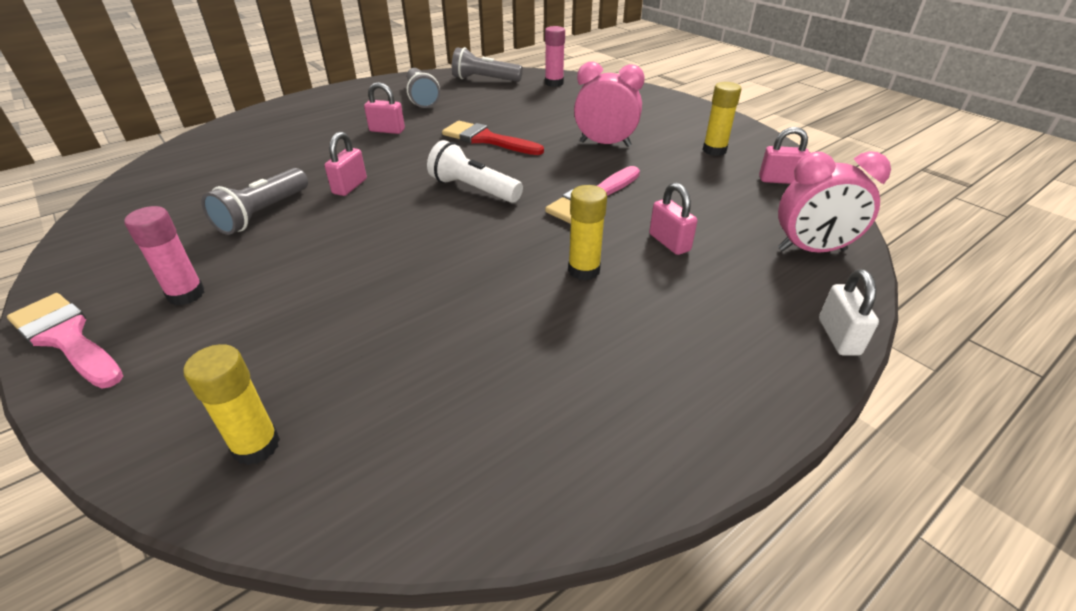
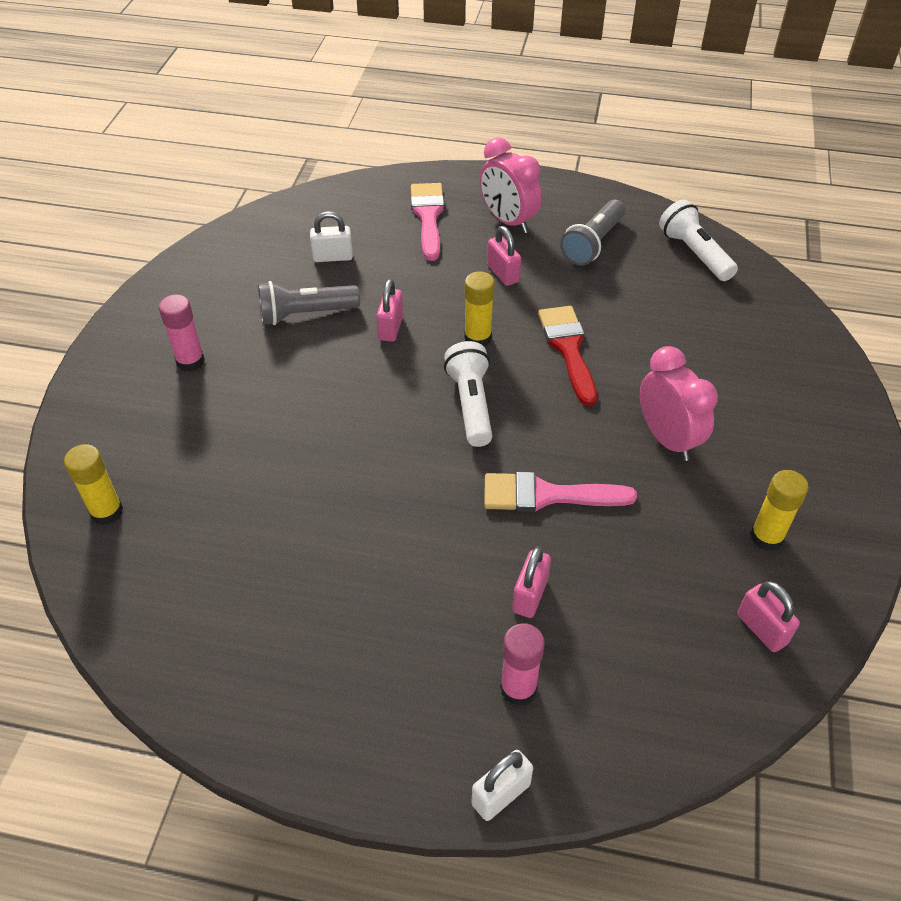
camera: 50 degrees right, 10 degrees up
(66, 338) = (111, 349): pink brush -> pink brush (428, 216)
(236, 177) = (333, 257): none -> white padlock
(350, 186) = (391, 328): pink padlock -> pink padlock turned 60 degrees counterclockwise
(484, 80) = (694, 253): grey flashlight -> white flashlight
(554, 83) = (761, 308): pink glue stick -> pink glue stick (518, 688)
(584, 270) = (426, 559): yellow glue stick -> yellow glue stick (477, 338)
(812, 250) = (635, 718): pink clock -> pink clock (508, 221)

